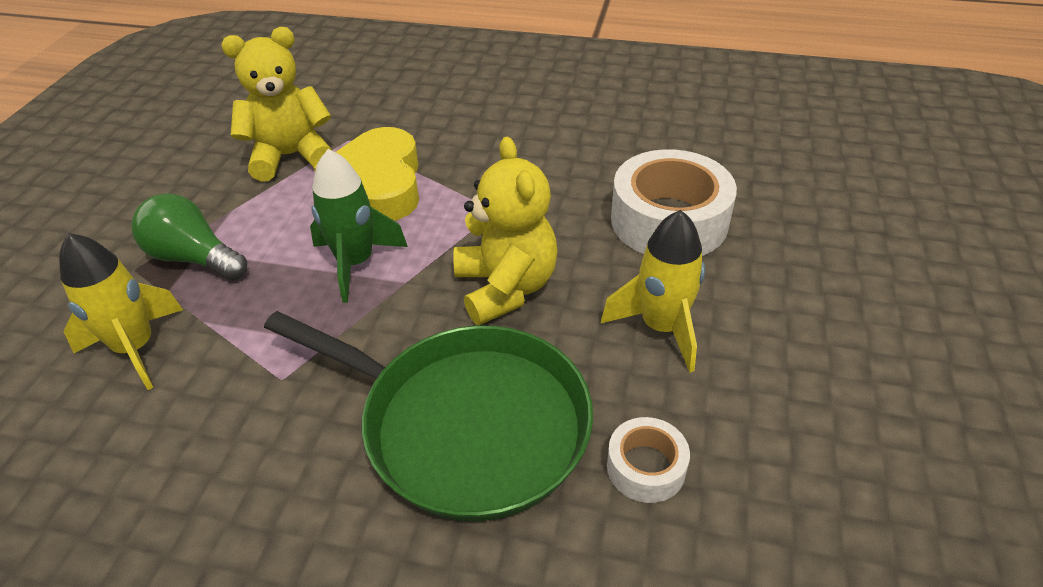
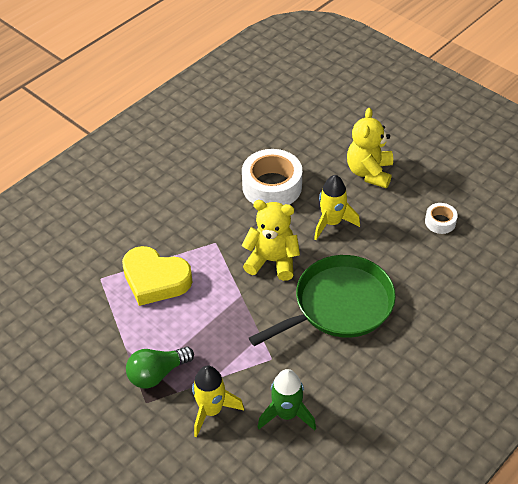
camera: 60 degrees left, 5 degrees up
(290, 156) = (95, 309): yellow teddy bear -> yellow teddy bear (369, 172)
(355, 263) = (213, 309): green rocket -> green rocket (287, 414)
(646, 467) = (392, 261): white tape -> white tape (440, 222)

